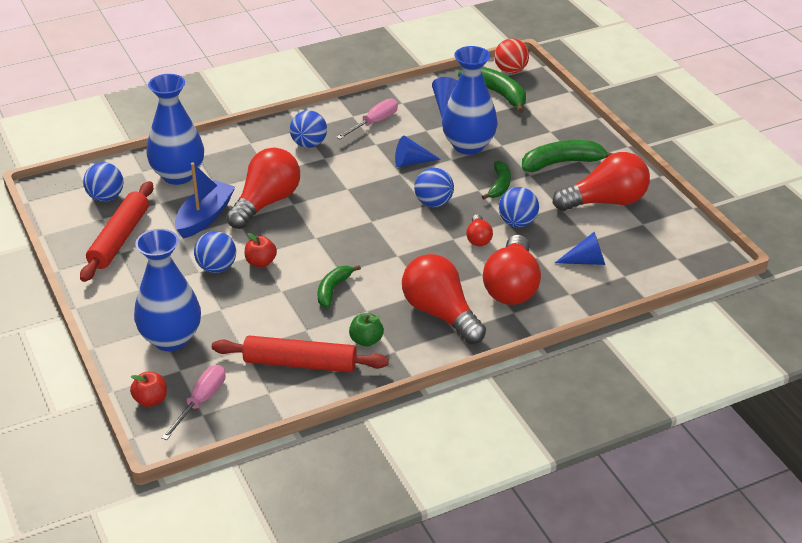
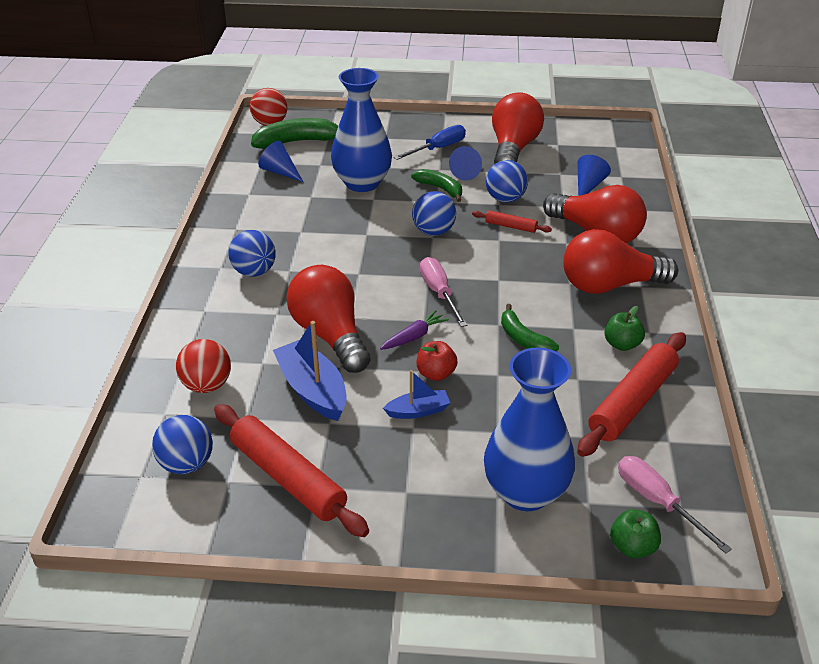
camera: 60 degrees left, 0 degrees up
(151, 400) = (632, 547): red apple -> green apple
(178, 175) = (207, 385): blue vase -> red ball
(216, 268) = (418, 411): blue ball -> blue boat
(294, 239) = (414, 336): none -> purple carrot
(374, 123) = (264, 220): pink screwdriver -> pink screwdriver (439, 293)
(411, 162) = (355, 221): blue cone -> blue cone (468, 171)
(478, 238) = (510, 226): red light bulb -> red rolling pin
(562, 163) = (438, 148): green banana -> blue screwdriver

